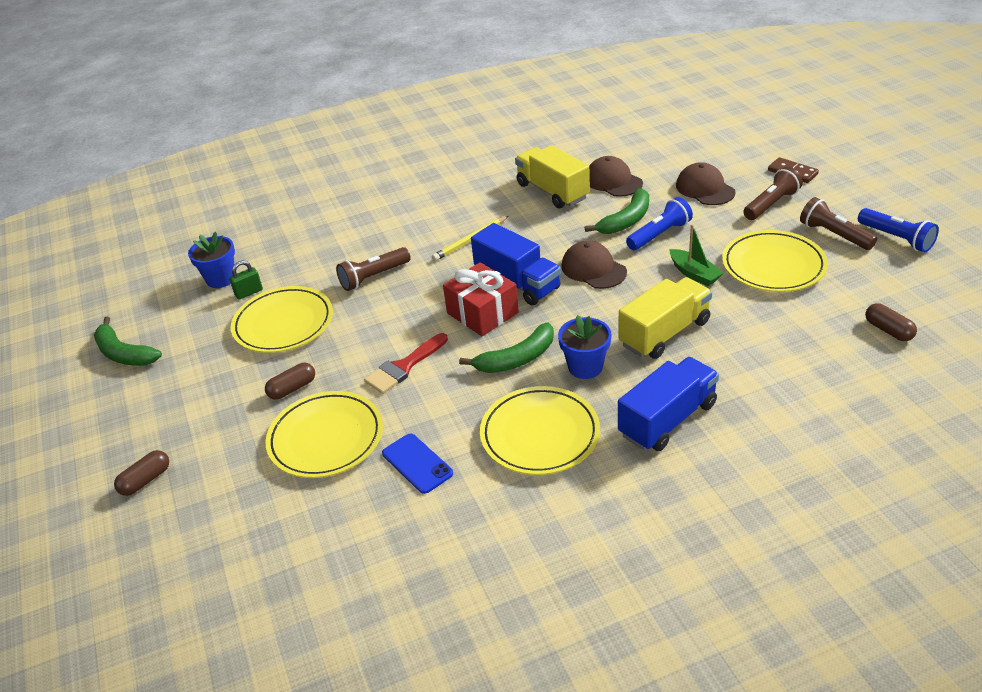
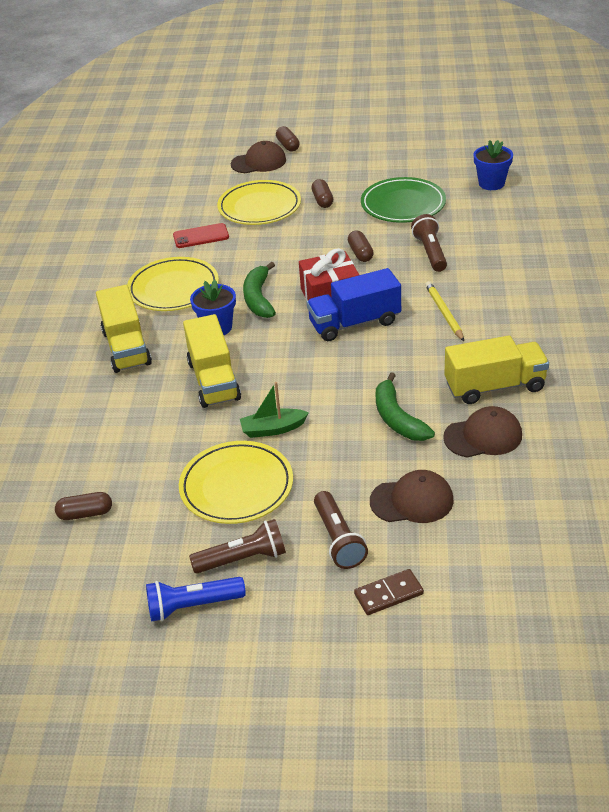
camera: 115 degrees right, 0 degrees up
(124, 353) = (426, 142): green banana -> none
(249, 293) = (460, 194): green padlock -> none
(283, 324) = (403, 204): yellow plate -> green plate
(396, 320) = (360, 253): none -> brown capsule
(404, 367) = (300, 247): red brush -> none
(417, 463) = (201, 236): blue phone -> red phone
(593, 269) = (336, 371): brown cap -> brown cap (258, 162)
(659, 235) = (353, 431): blue flashlight -> none
(667, 419) = (126, 347): blue truck -> yellow truck

